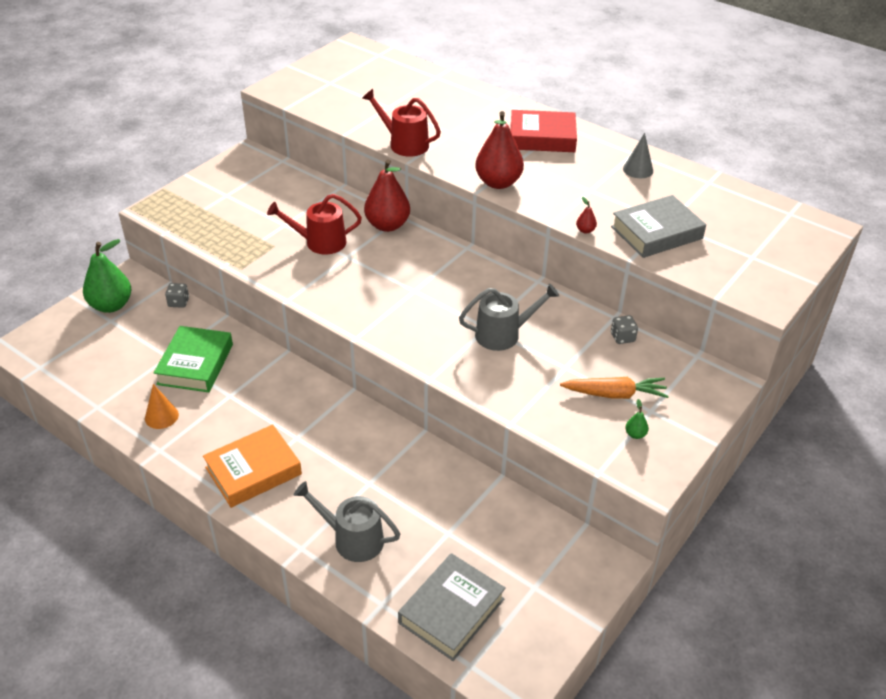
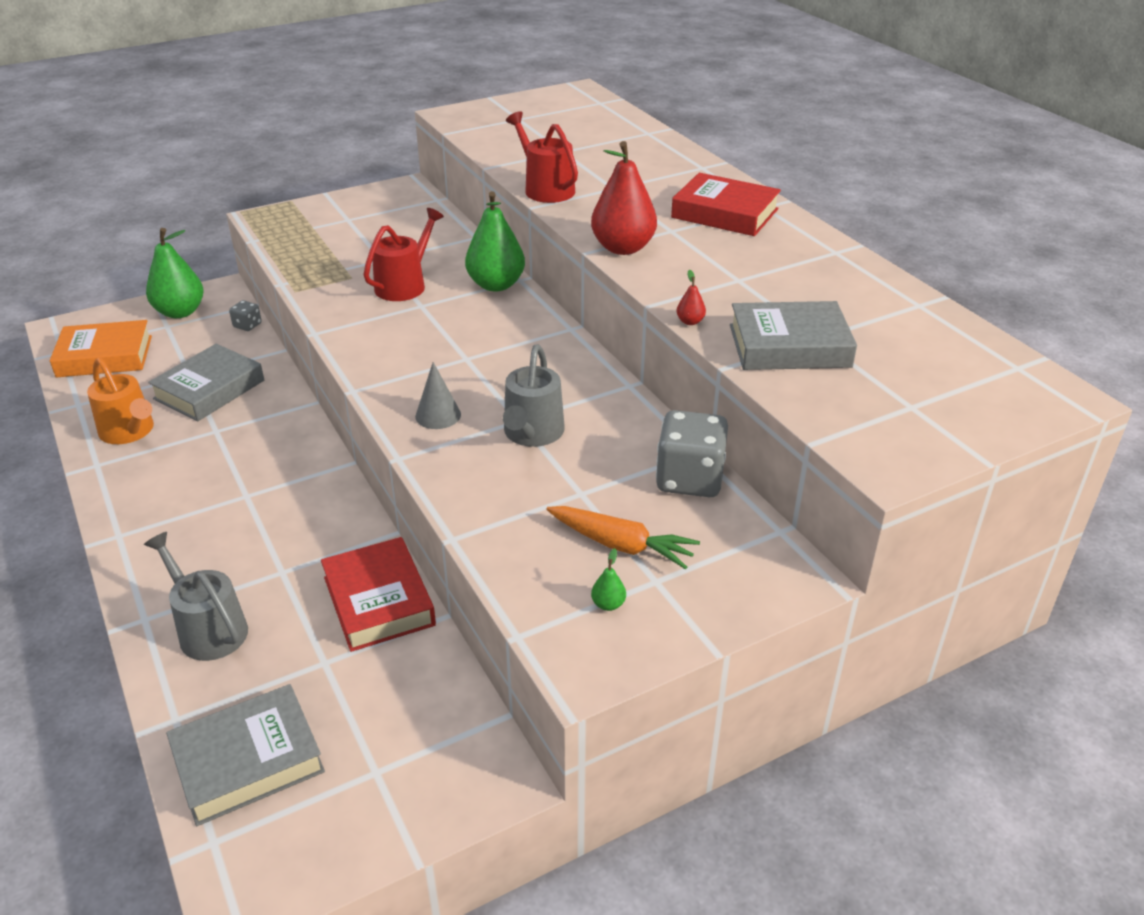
camera: 25 degrees right, 5 degrees down
(161, 416) = (129, 431): orange cone -> orange watering can
(195, 364) = (209, 389): green book -> grey book
(253, 471) = (169, 516): orange book -> orange book (105, 356)
(320, 242) = (404, 285): red watering can -> red watering can turned 105 degrees clockwise
(387, 225) = (496, 285): red pear -> green pear
(450, 481) = (378, 601): none -> red book
(503, 334) = (532, 433): grey watering can -> grey watering can turned 90 degrees clockwise
(622, 337) = (689, 479): grey dice -> grey dice, size x2.05
(638, 169) = (825, 271): grey cone -> grey cone (438, 415)

